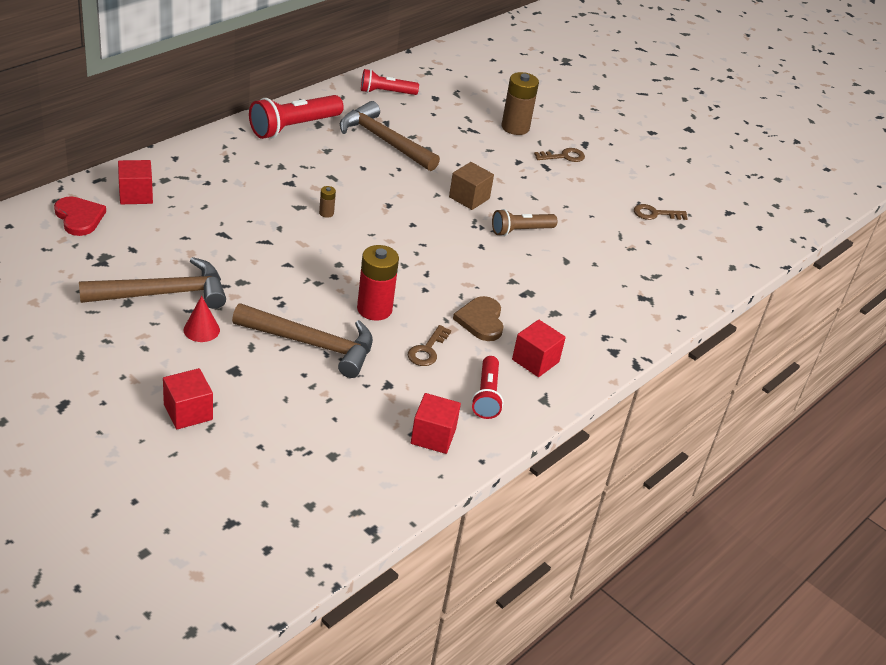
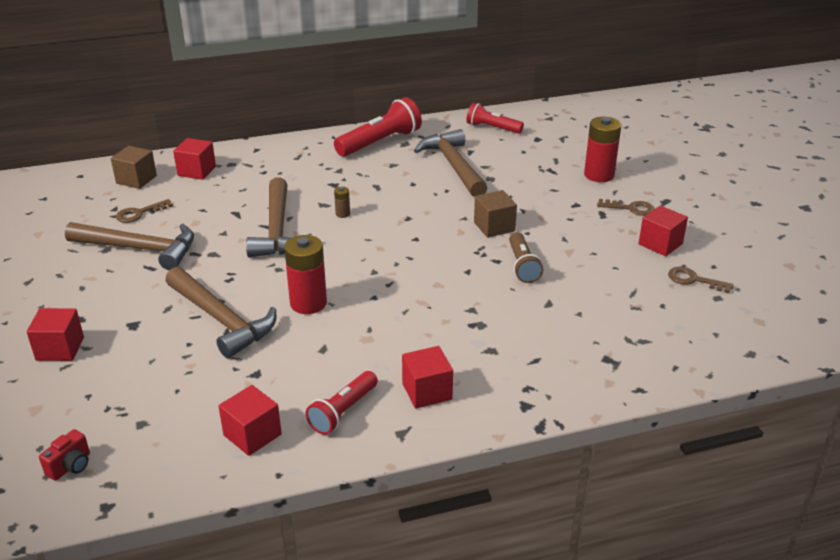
camera: 35 degrees right, 5 degrees down
(79, 217) = (136, 179): red heart -> brown cube
(201, 330) = (140, 284): red cone -> none
(280, 243) = (277, 229): none -> brown hammer
(294, 127) = (380, 142): red flashlight -> red flashlight turned 150 degrees clockwise
(308, 509) = (70, 466): none -> red camera
(427, 350) = (324, 352): brown key -> brown key (139, 213)
(481, 320) = (404, 338): brown heart -> none
(515, 127) = (599, 175): brown battery -> red battery
(521, 231) = (522, 266): brown flashlight -> brown flashlight turned 105 degrees counterclockwise
(609, 186) = (660, 244): none -> red cube

